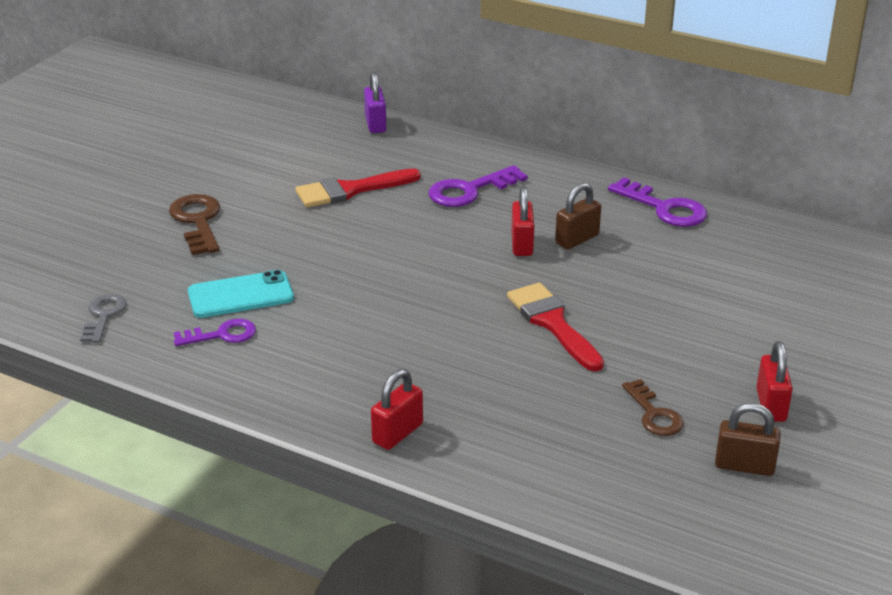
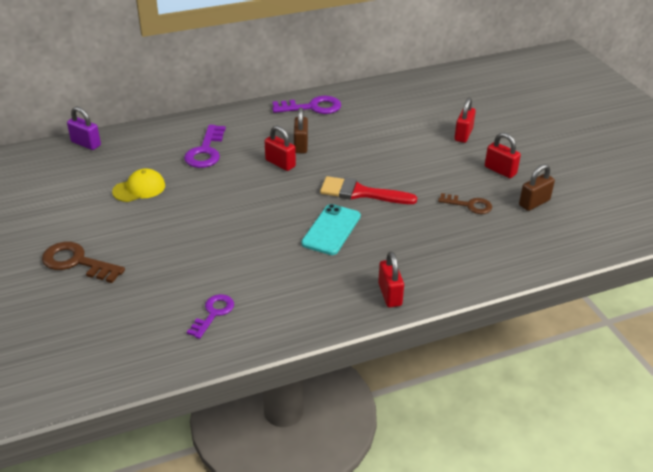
camera: 50 degrees left, 5 degrees up
(103, 316) = (121, 355): grey key -> none
(240, 295) = (183, 285): turquoise phone -> turquoise phone (331, 230)
(350, 190) = (139, 188): red brush -> yellow cap
(800, 340) = (463, 135): none -> red padlock

